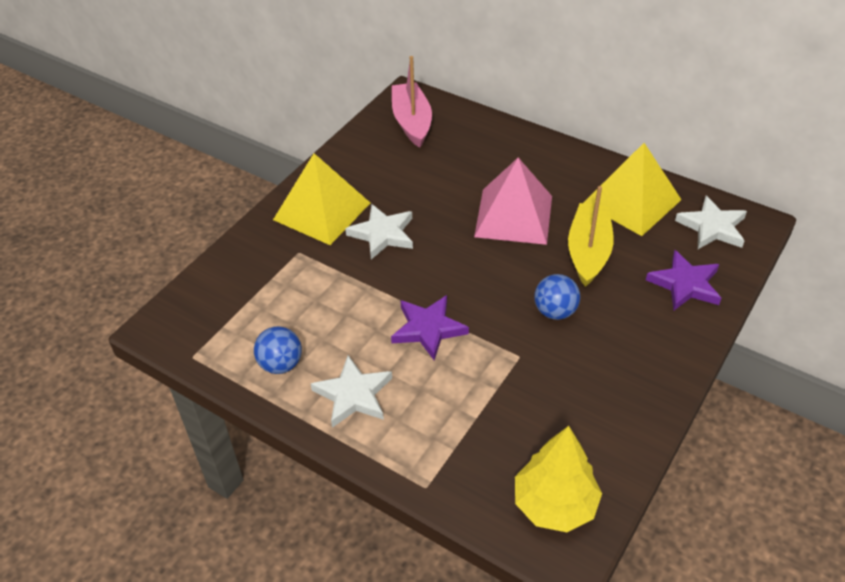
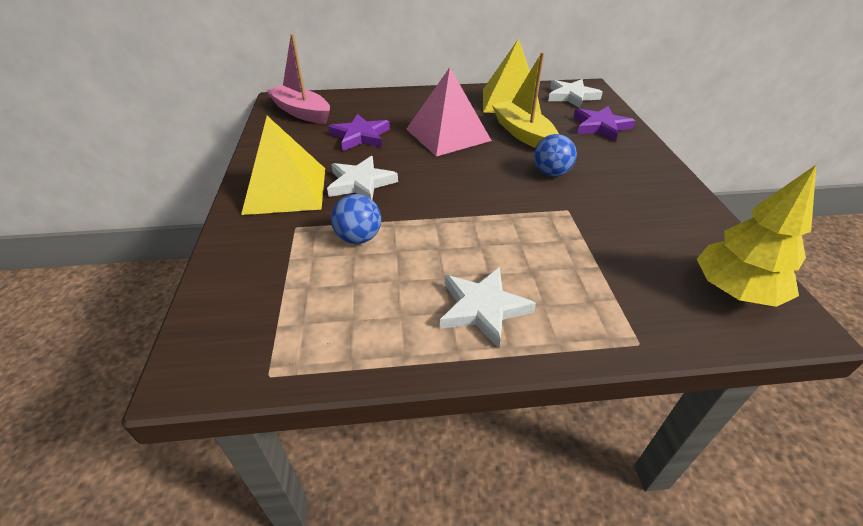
camera: 40 degrees left, 5 degrees down
(281, 364) = (382, 324): blue ball -> blue ball (359, 238)
(428, 329) = (480, 226): purple star -> purple star (360, 136)

